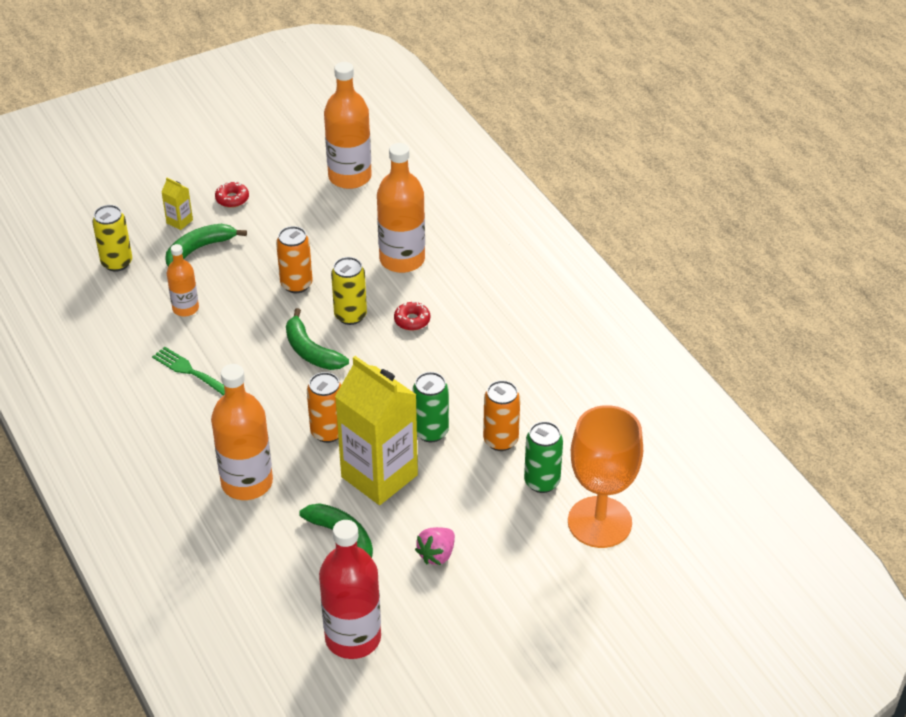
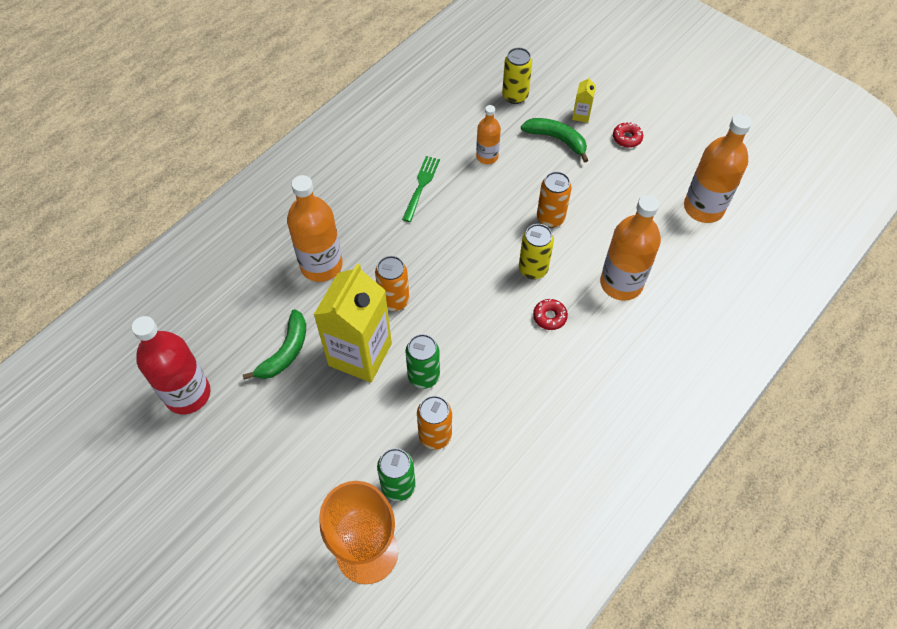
camera: 70 degrees right, 15 degrees up
(311, 351) = (478, 256): green banana -> none
(437, 554) = (289, 427): pink strawberry -> none

